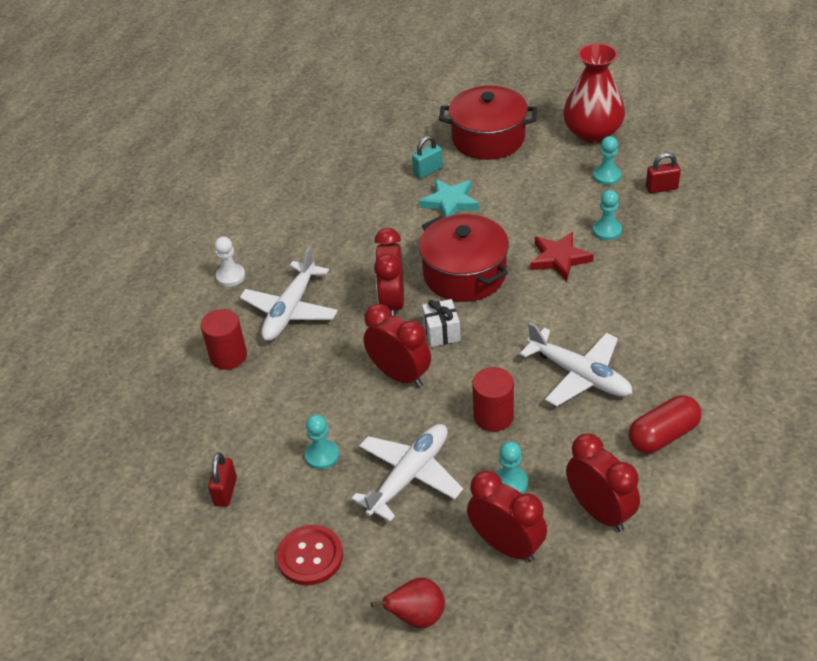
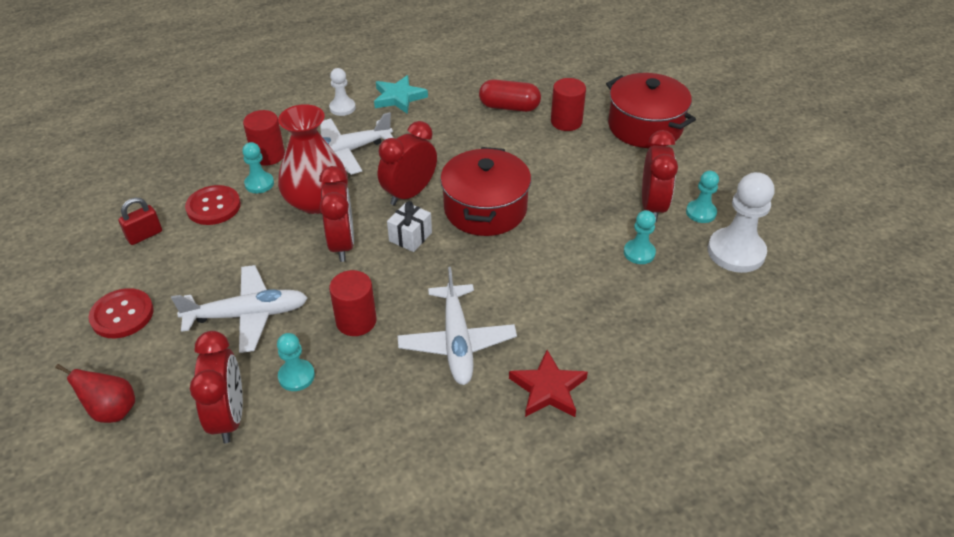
camera: 40 degrees right, 0 degrees up
(248, 427) = (213, 207): none -> red button
(322, 455) = (222, 258): turquoise pawn -> turquoise pawn (259, 184)
(428, 171) = (566, 122): turquoise padlock -> red cylinder
(450, 202) = (550, 153): turquoise star -> turquoise star (399, 98)
(559, 259) = (570, 247): red star -> red star (548, 389)
(592, 132) = (738, 172): red vase -> red vase (317, 201)
(600, 512) = (320, 453): red clock -> red clock (652, 206)
(661, 188) = (736, 252): red padlock -> white pawn
(663, 435) = (449, 440): red capsule -> red capsule (509, 107)

